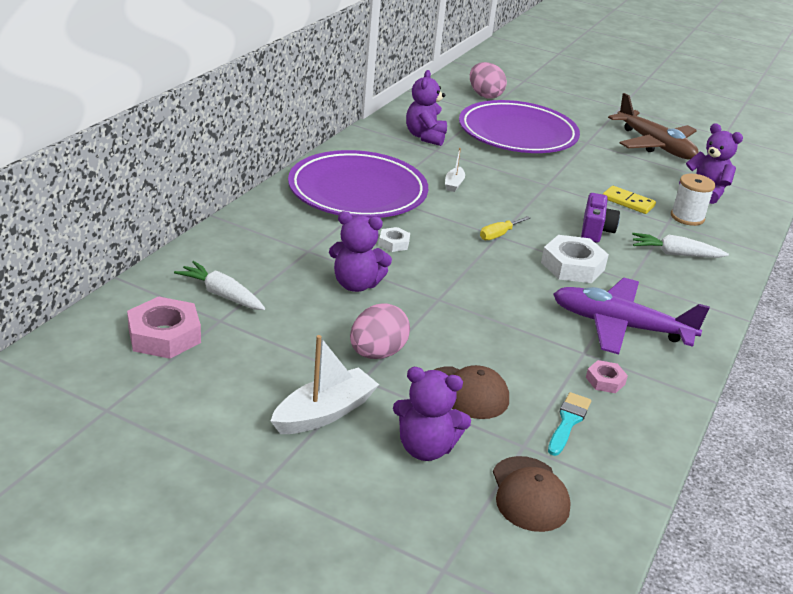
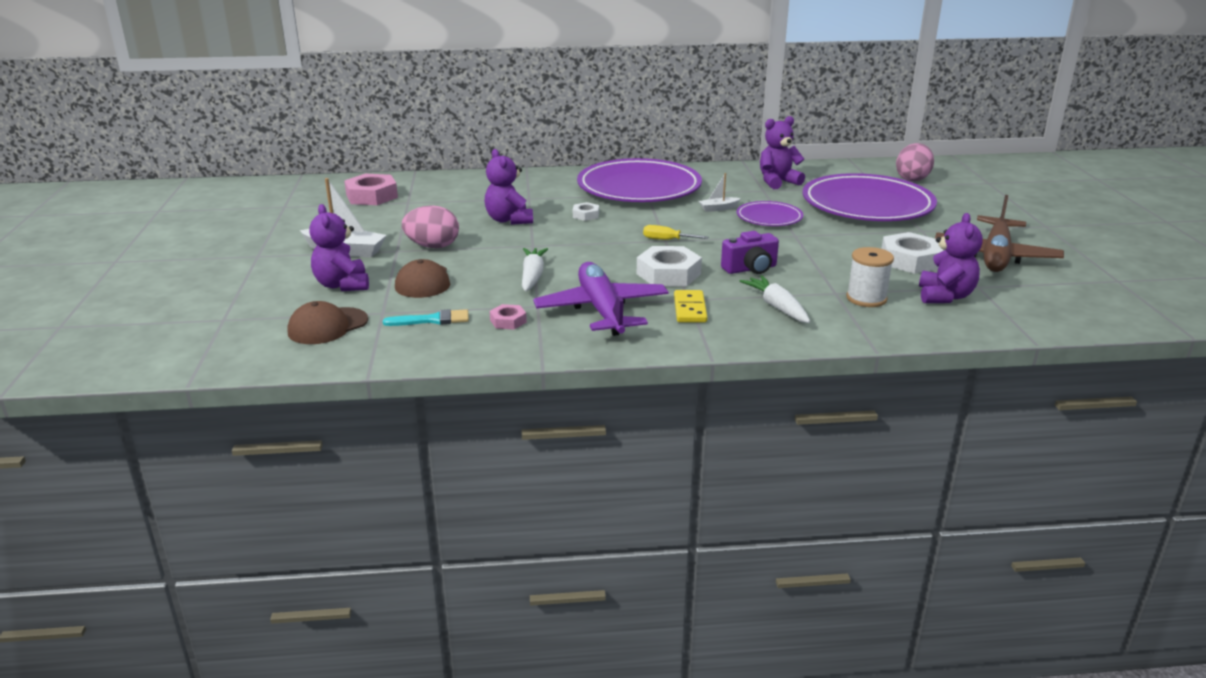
camera: 60 degrees right, 5 degrees down
(221, 294) = (436, 194): white carrot -> white carrot (532, 276)
(499, 176) = (769, 218): none -> purple plate
(628, 202) = (837, 269): yellow domino -> yellow domino (690, 309)
(635, 172) = (910, 260): none -> white nut

